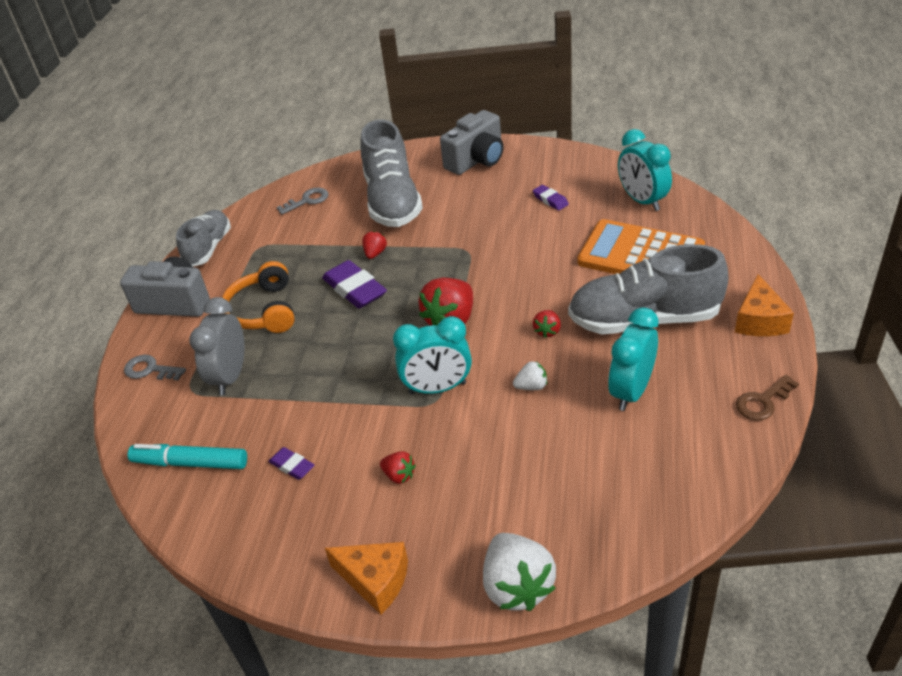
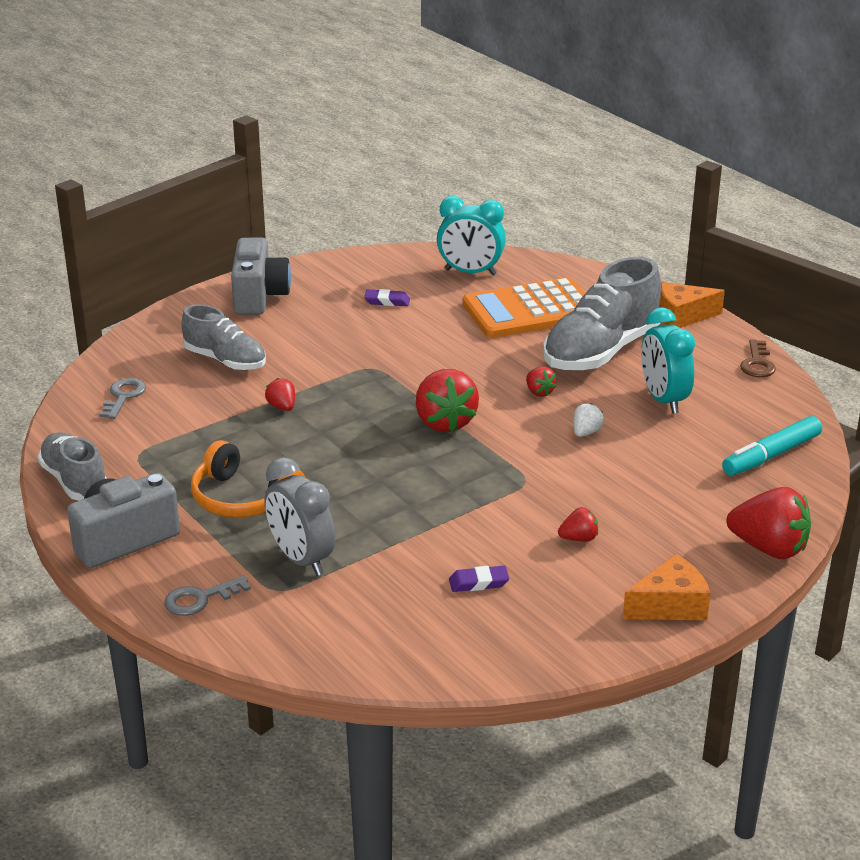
camera: 50 degrees left, 10 degrees down
(190, 463) = (379, 634): turquoise marker -> turquoise marker (771, 455)
(354, 289) = (311, 441): purple eraser -> none
(392, 201) = (225, 360): grey shoe -> grey shoe, size x0.62
(437, 388) = (513, 470): turquoise clock -> none
(517, 586) = (769, 548): white strawberry -> red strawberry
(759, 320) = (682, 316): orange cheese -> orange cheese turned 120 degrees clockwise

